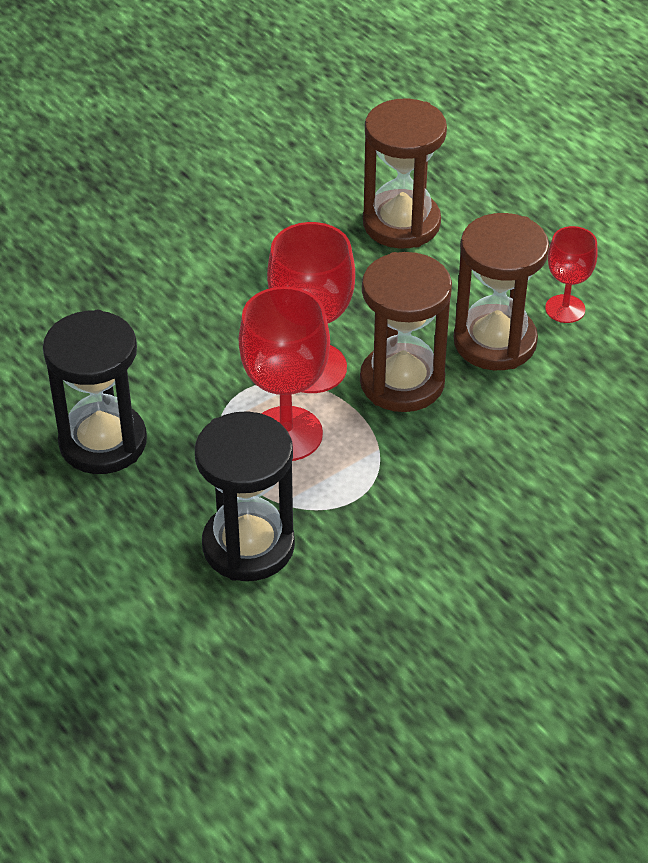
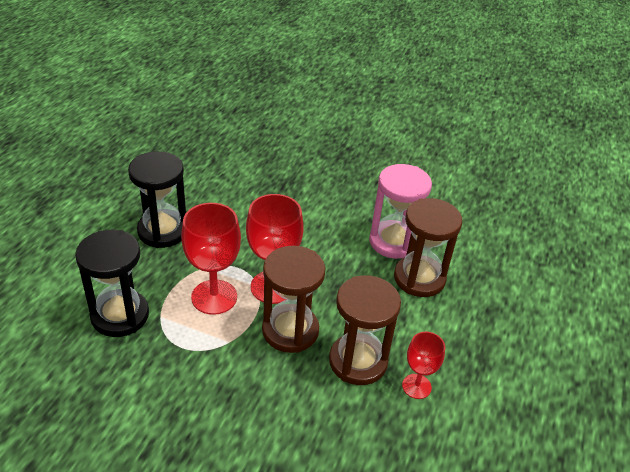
camera: 55 degrees right, 5 degrees down
(318, 215) = (393, 242): none -> pink hourglass

